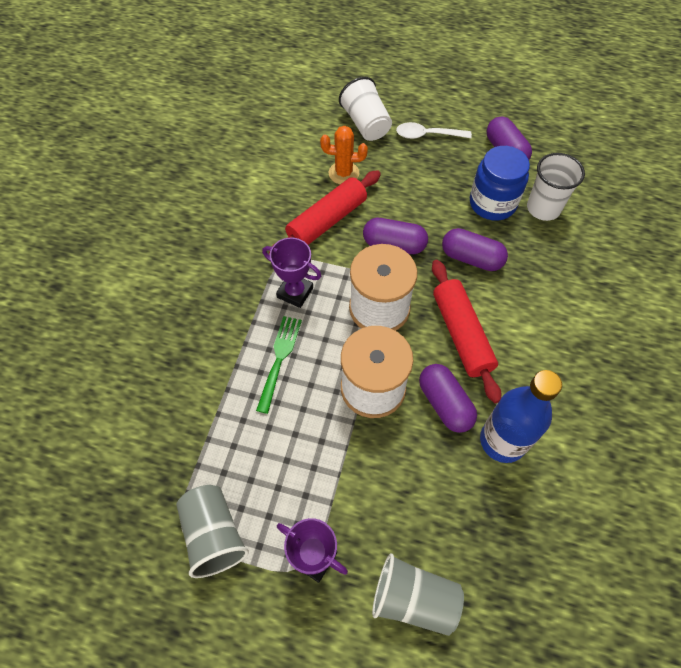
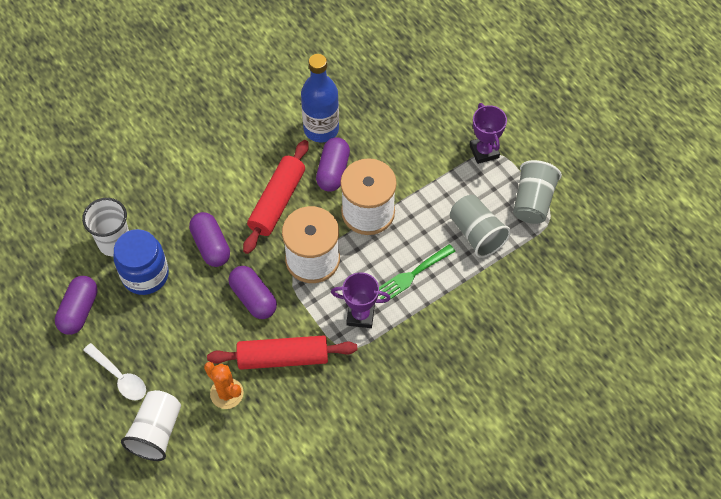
camera: 140 degrees left, 0 degrees up
(295, 292) = (360, 315): purple trophy -> purple trophy turned 60 degrees counterclockwise
(413, 598) = (446, 99): grey cup -> grey cup (476, 234)

